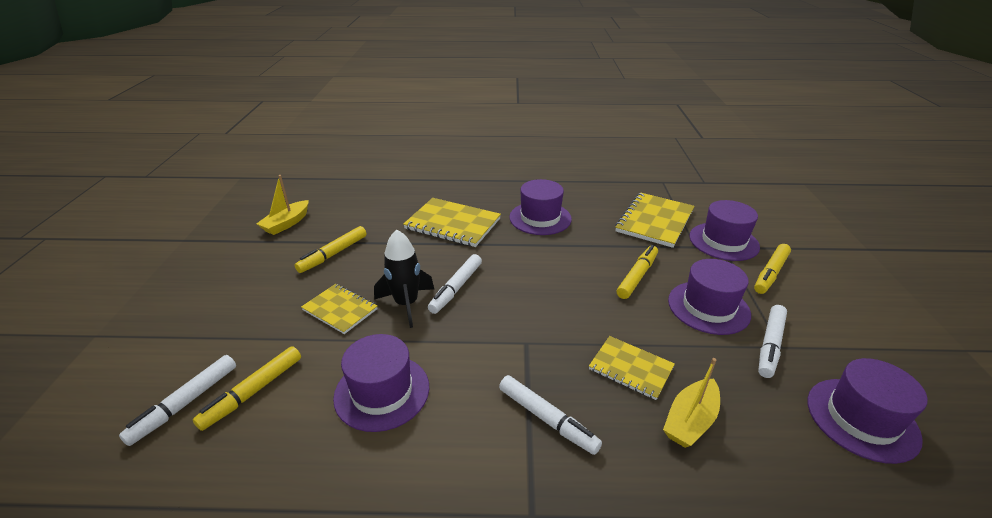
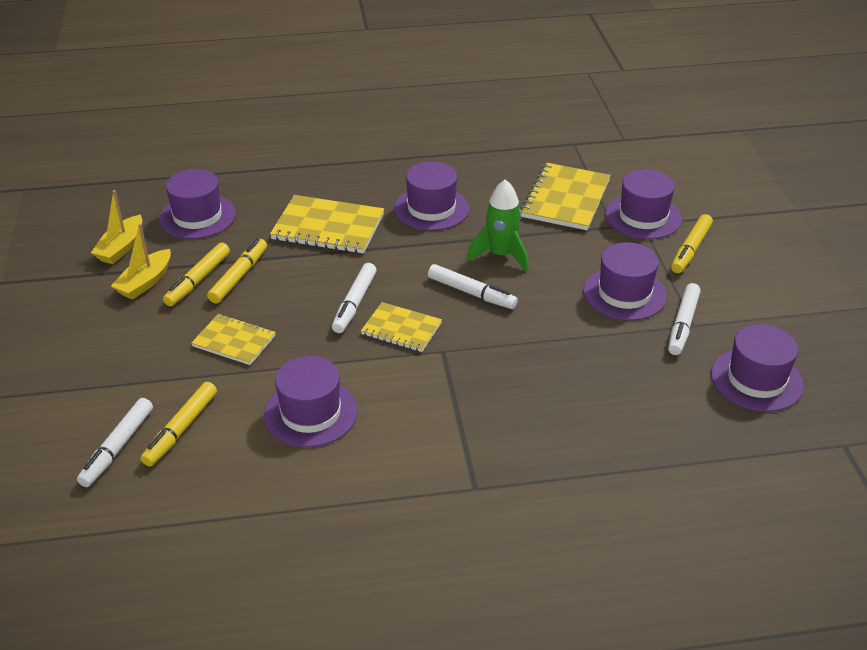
camera: 10 degrees left, 5 degrees up
(354, 207) = (197, 216): none -> purple hat
(406, 304) = (305, 327): black rocket -> none
(547, 419) = (475, 415): white marker -> white marker (471, 293)
(594, 260) = (501, 255): none -> green rocket
(630, 368) = (549, 362): yellow notebook -> yellow notebook (401, 329)
(637, 276) = (549, 268): yellow marker -> yellow marker (239, 276)
(690, 420) = (605, 400): yellow boat -> yellow boat (145, 282)

